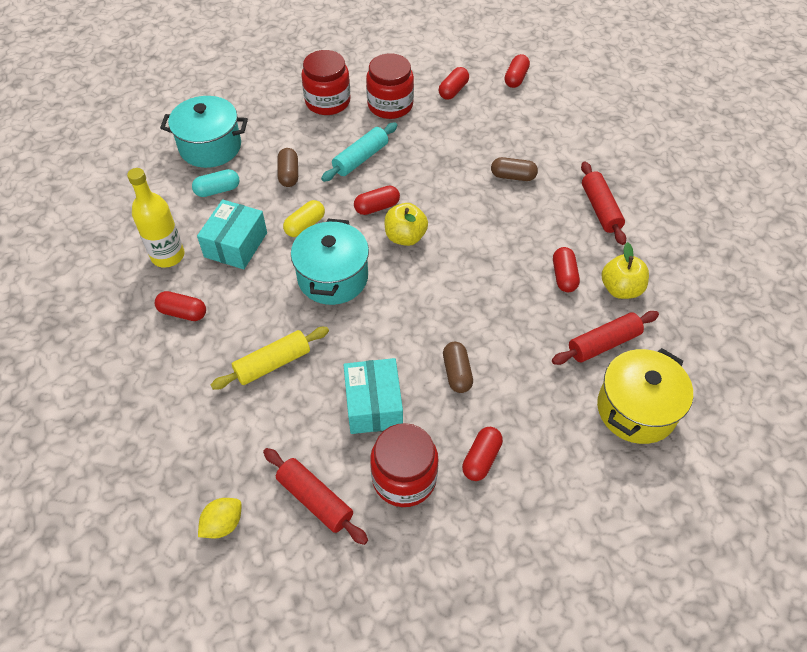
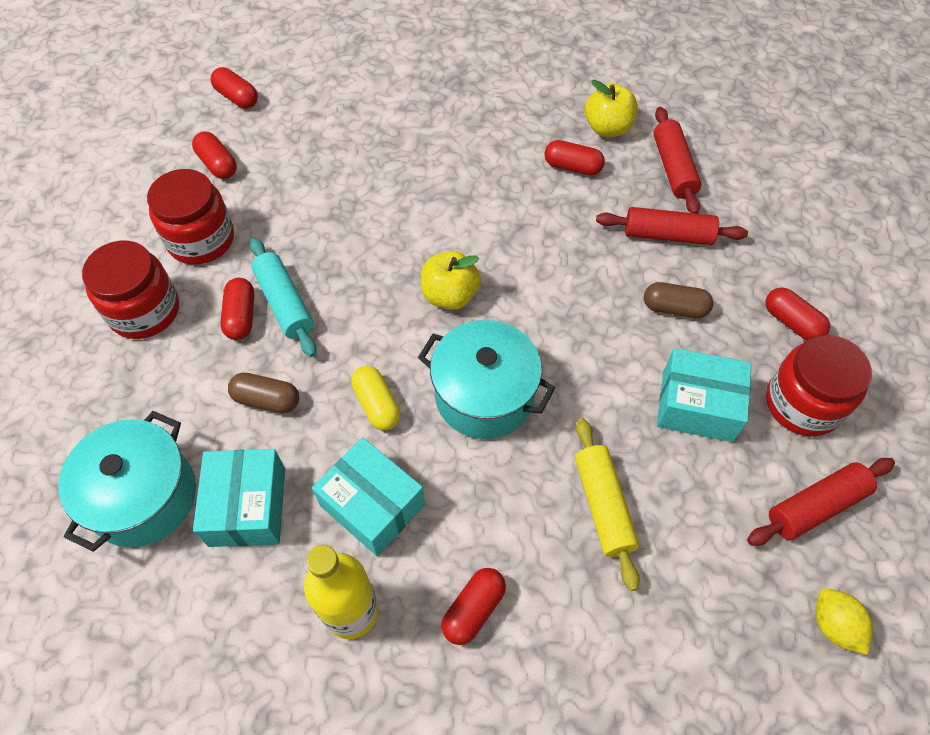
camera: 70 degrees left, 5 degrees up
(217, 190) = (247, 506): turquoise capsule -> turquoise box
(377, 207) = (384, 311): red capsule -> red capsule (241, 316)
(513, 176) = (402, 158): brown capsule -> none
(600, 209) = (490, 102): red rolling pin -> red rolling pin (668, 235)
(636, 409) = (759, 173): yellow pot -> none

